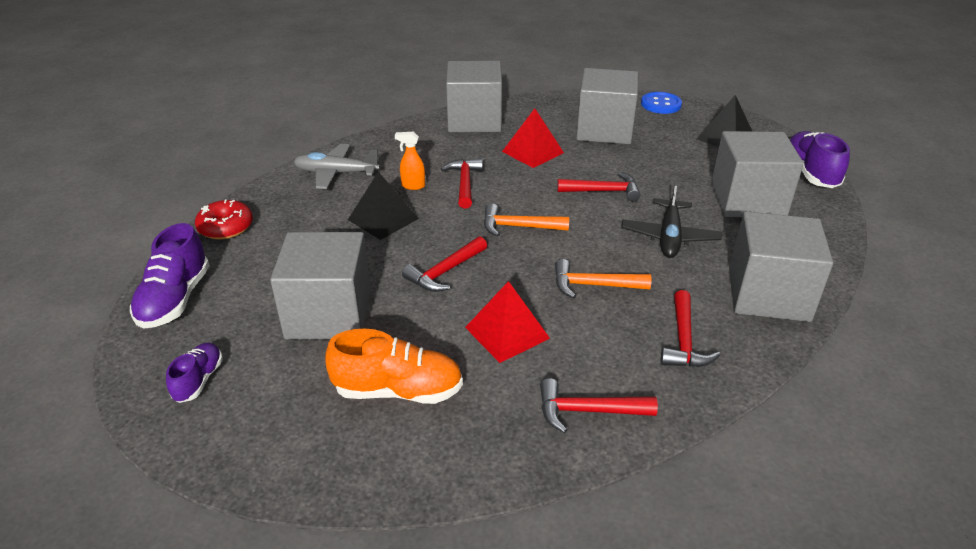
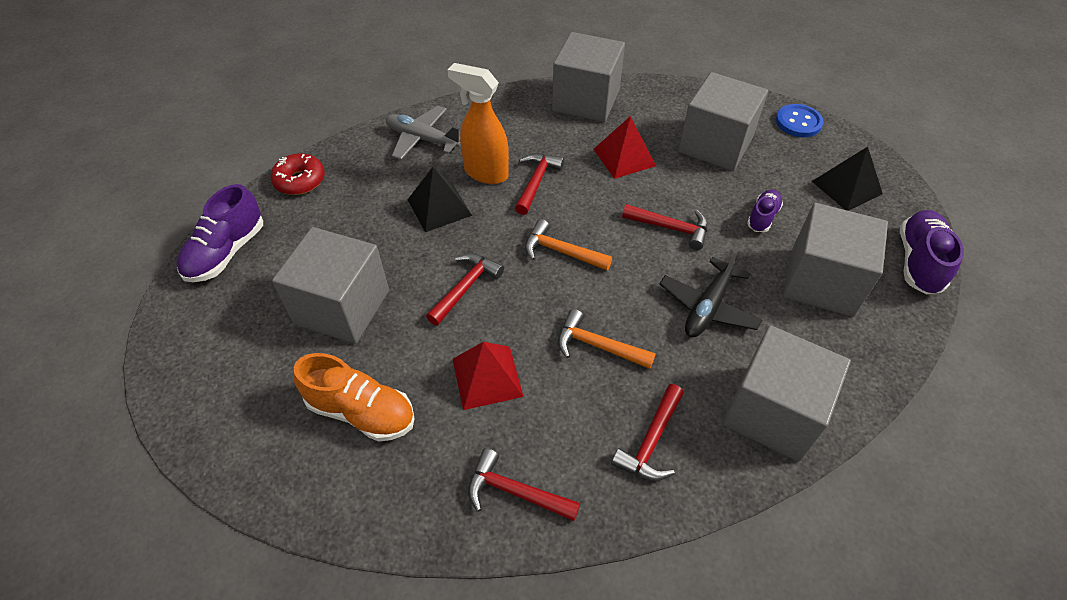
camera: 20 degrees right, 15 degrees up
(199, 380) = (209, 346): purple shoe -> purple shoe (762, 217)
(413, 186) = (485, 173): orange spray bottle -> orange spray bottle, size x1.98
(445, 272) = (465, 288): red hammer -> red hammer turned 150 degrees clockwise

